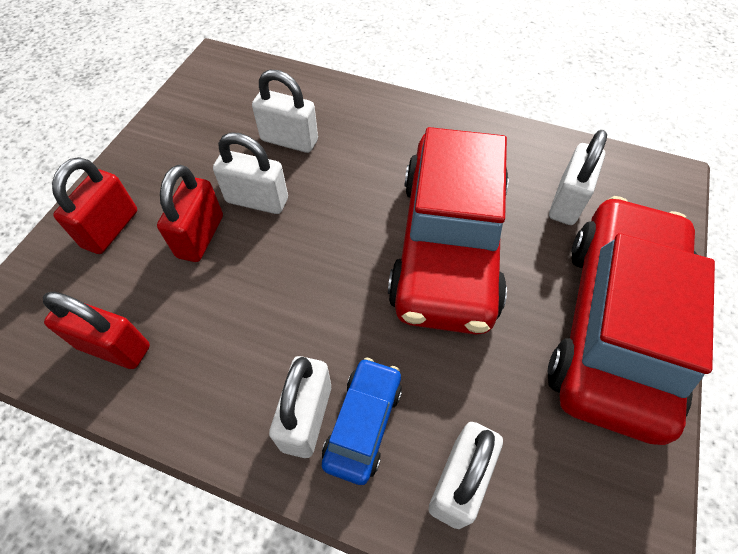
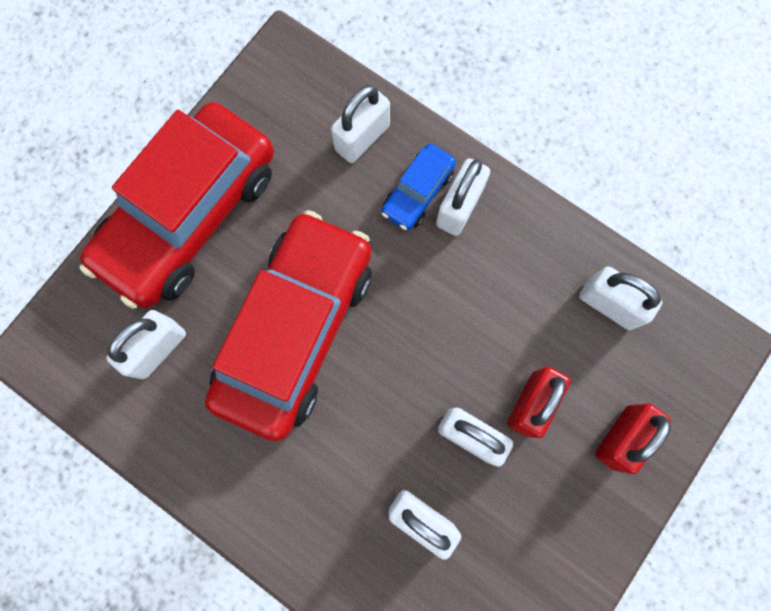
camera: 165 degrees left, 20 degrees up
(114, 347) = (609, 304): red padlock -> white padlock

